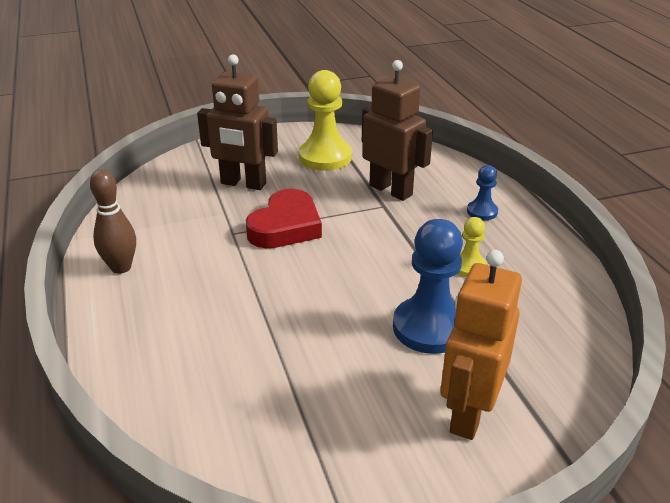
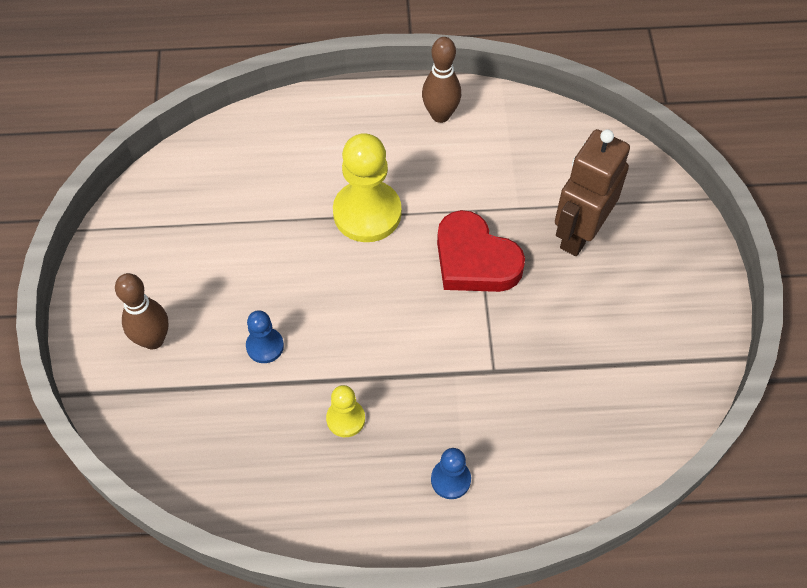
camera: 105 degrees right, 25 degrees up
(325, 157) = (631, 335): yellow pawn -> yellow pawn (367, 213)
(391, 190) = (528, 390): brown robot -> none
(429, 327) = (265, 346): blue pawn -> blue pawn, size x0.51
(468, 413) = (153, 340): orange robot -> brown bowling pin

